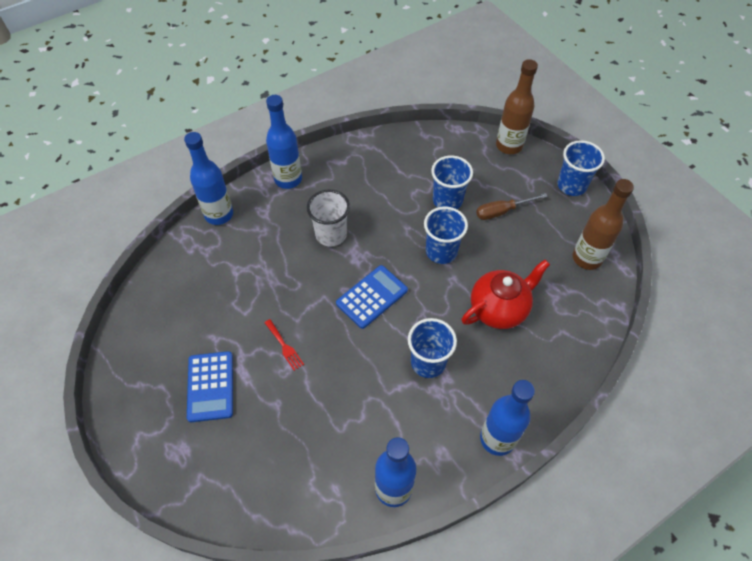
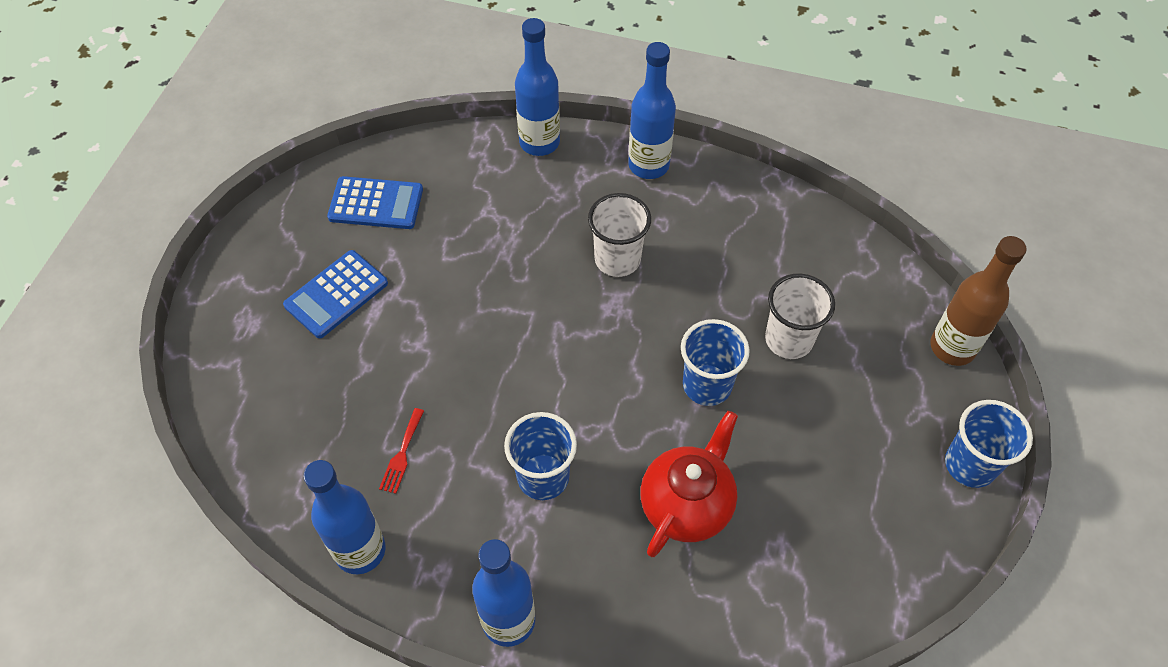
camera: 50 degrees right, 0 degrees up
(284, 346) = (437, 323): red fork -> red fork (402, 454)
(372, 297) = (575, 359): blue calculator -> blue calculator (376, 204)
(447, 200) = (788, 340): blue cup -> white cup
(499, 309) = (687, 505): red teapot -> red teapot turned 75 degrees counterclockwise
(502, 211) = (837, 410): brown screwdriver -> none
(587, 258) = (868, 560): brown bottle -> none

